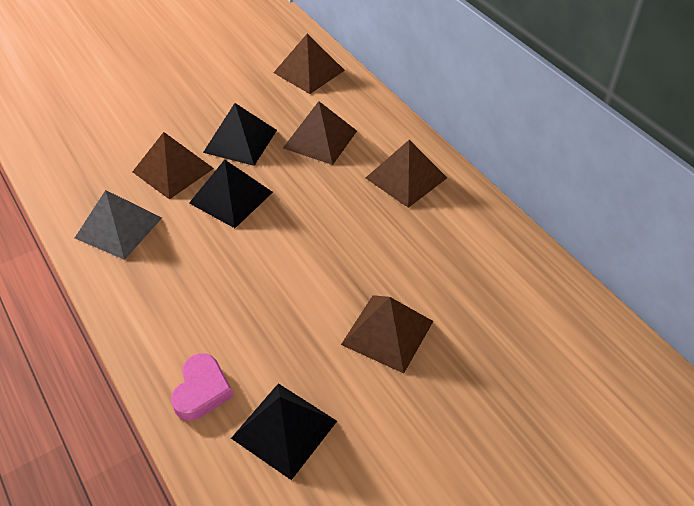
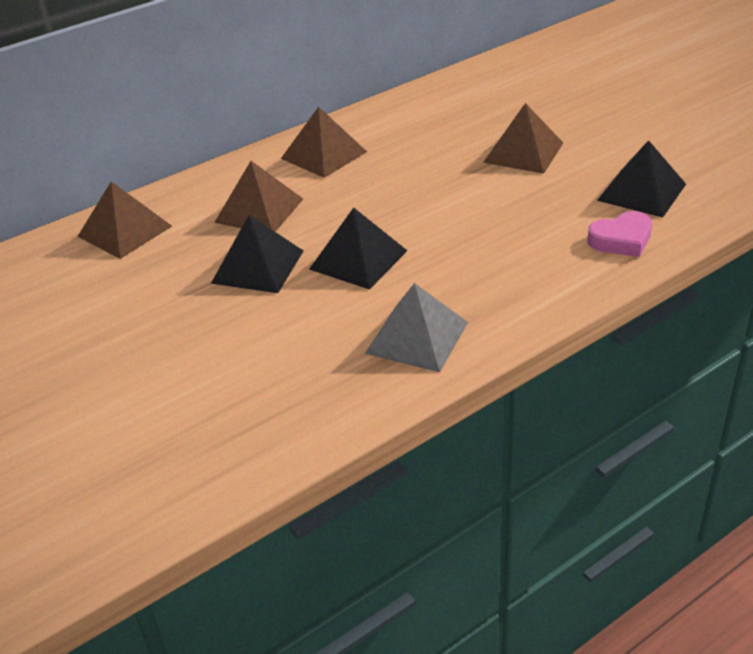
camera: 90 degrees left, 10 degrees down
(173, 170) = (310, 312): brown pyramid -> none
(202, 390) = (621, 240): pink heart -> pink heart turned 150 degrees clockwise

